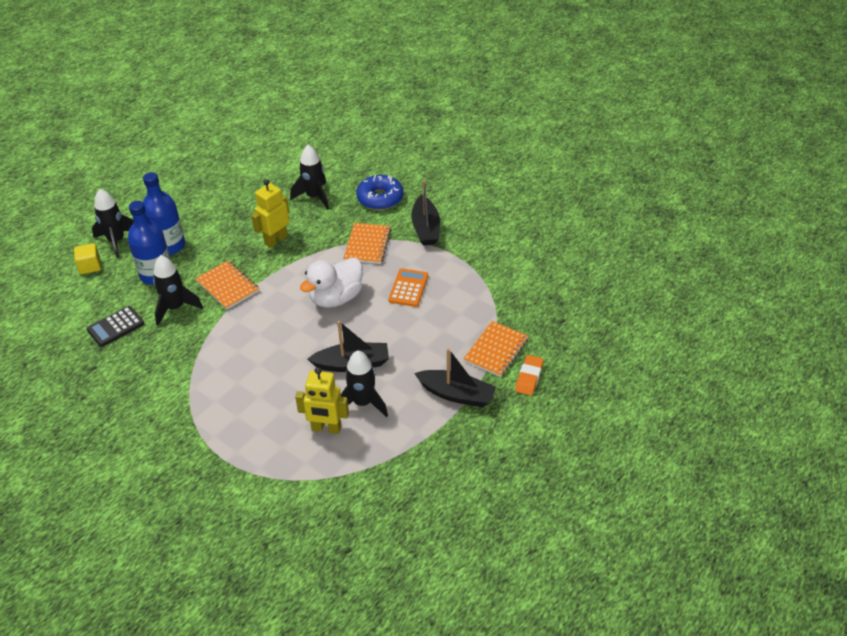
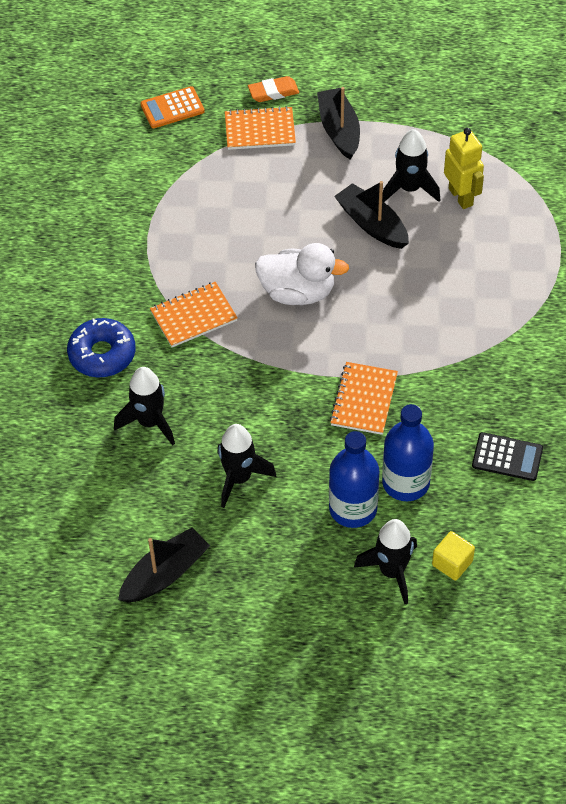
camera: 125 degrees left, 10 degrees up
(175, 308) = (434, 424): black rocket -> black rocket (239, 478)
(275, 240) = (255, 408): yellow robot -> none
(408, 288) = (232, 241): orange calculator -> orange calculator (172, 108)
(425, 228) = (123, 280): black boat -> black boat (165, 574)

